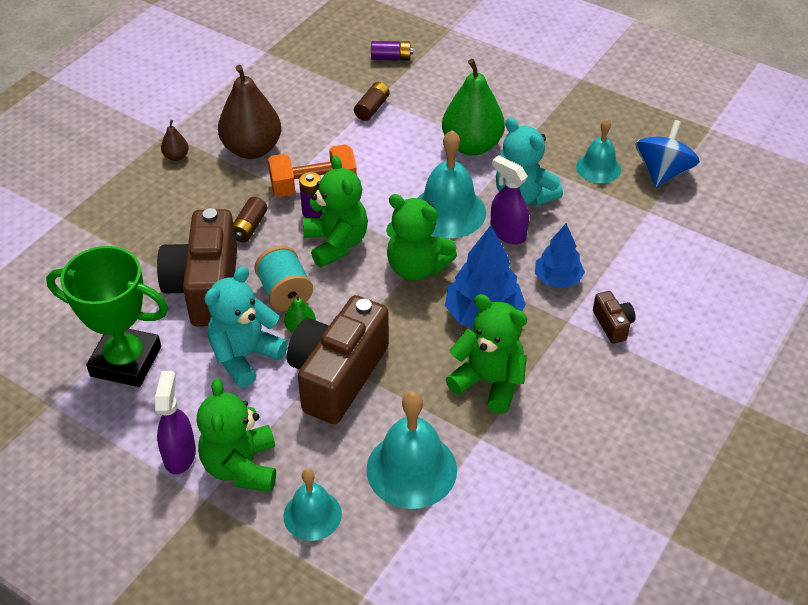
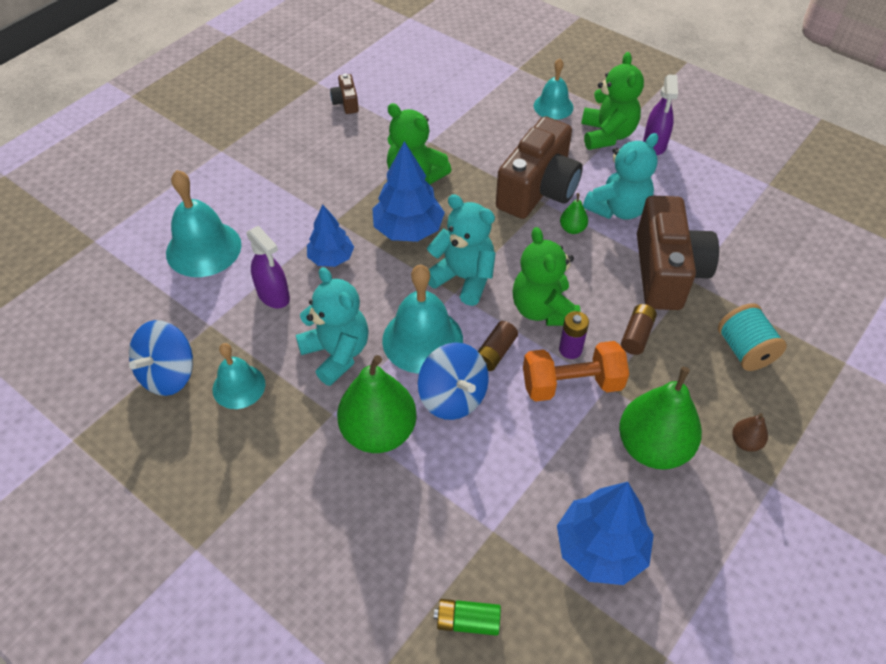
camera: 175 degrees left, 5 degrees up
(126, 361) = (719, 211): green trophy -> none
(252, 149) = (653, 447): brown pear -> green pear
(285, 293) = (590, 261): turquoise spool -> turquoise spool (744, 350)
(301, 93) = (600, 549): none -> blue tree
(372, 108) = (500, 509): brown battery -> brown battery (495, 353)
(391, 58) = (467, 621): purple battery -> green battery
(411, 469) = (483, 126): turquoise bell -> turquoise bell (203, 248)
(415, 171) = (453, 397): none -> blue spinning top
(416, 267) = (463, 278): green teddy bear -> turquoise teddy bear
(507, 233) = (366, 309): purple spray bottle -> purple spray bottle (273, 296)
(613, 324) = (297, 214): brown camera -> brown camera (346, 103)

